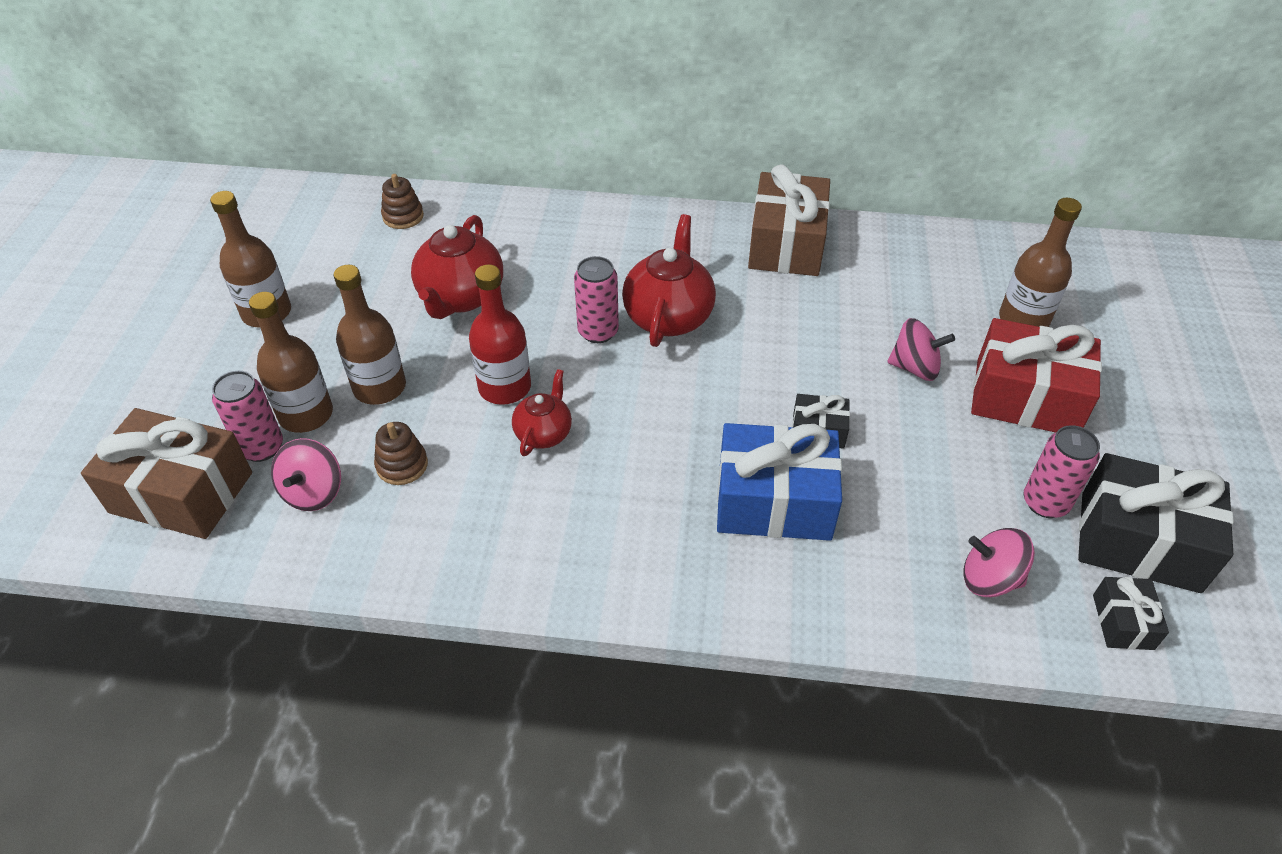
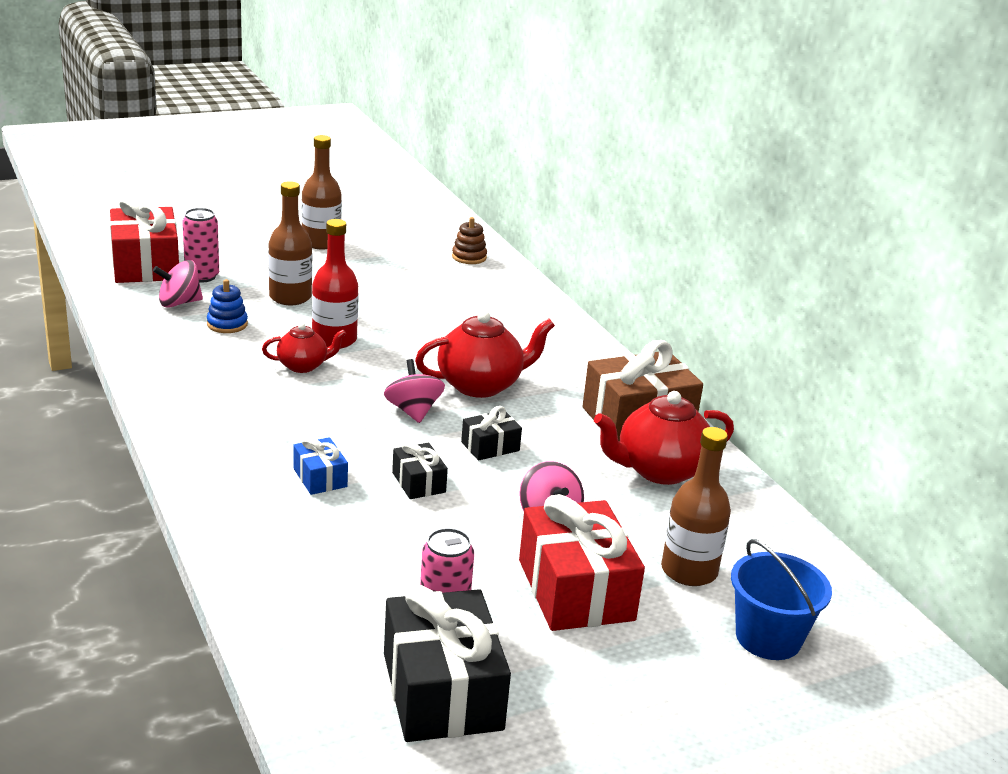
camera: 55 degrees right, 20 degrees down
(181, 492) = (145, 265): brown gift -> red gift
(306, 414) = (243, 281): brown bottle -> none
(402, 465) = (227, 324): brown stacking toy -> blue stacking toy
(461, 297) = (408, 300): red teapot -> red teapot (659, 470)
(598, 332) = (430, 360): pink can -> none
(774, 501) = (320, 478): blue gift -> blue gift, size x0.49
(989, 579) = (322, 604): pink spinning top -> pink spinning top (413, 411)
(1122, 318) = (768, 638): none -> blue bucket
(1122, 622) = (330, 693): black gift -> black gift (490, 446)

